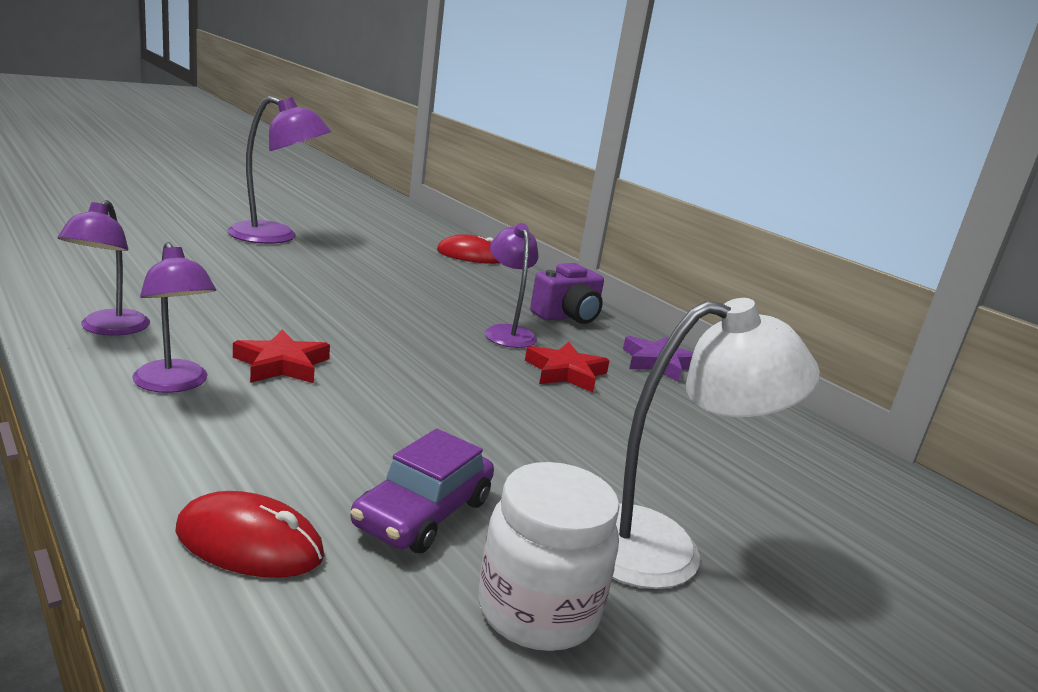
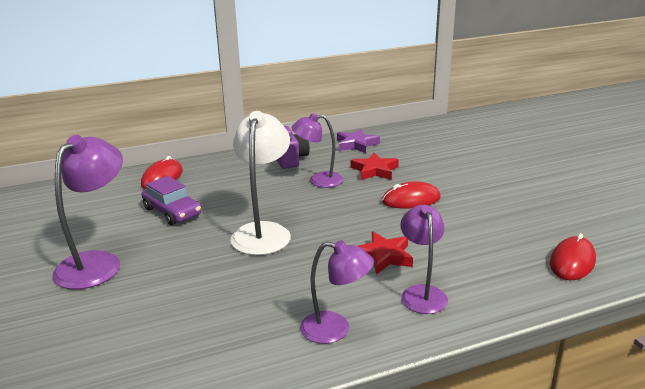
camera: 70 degrees left, 5 degrees up
(174, 384) = (422, 293): purple lamp -> purple lamp turned 75 degrees counterclockwise
(423, 513) = (531, 220): purple car -> purple car (172, 212)
(470, 395) = (411, 200): none -> red mouse
(538, 610) = (585, 203): white jar -> none
(663, 547) = (533, 173): white lamp -> white lamp (263, 232)

